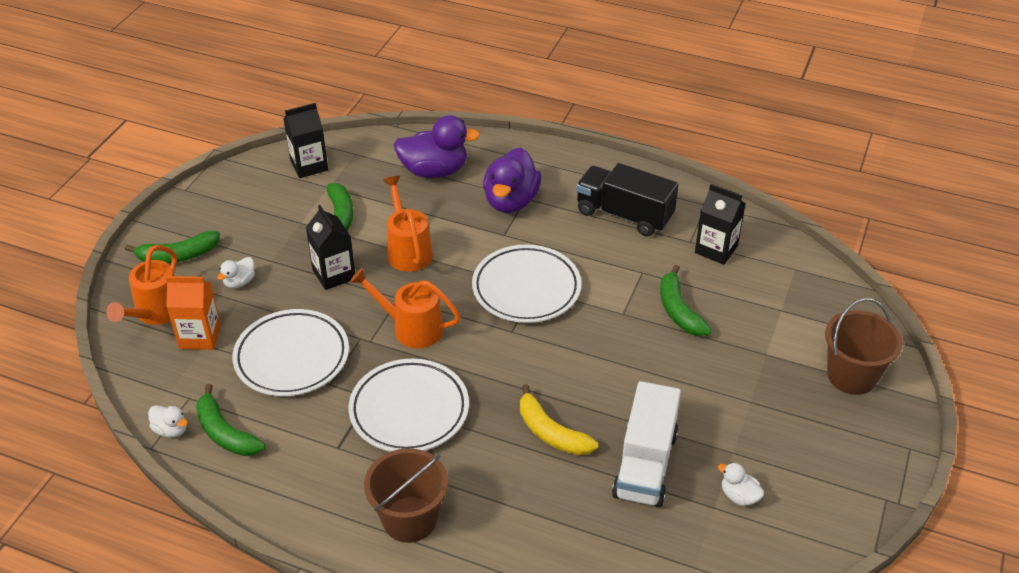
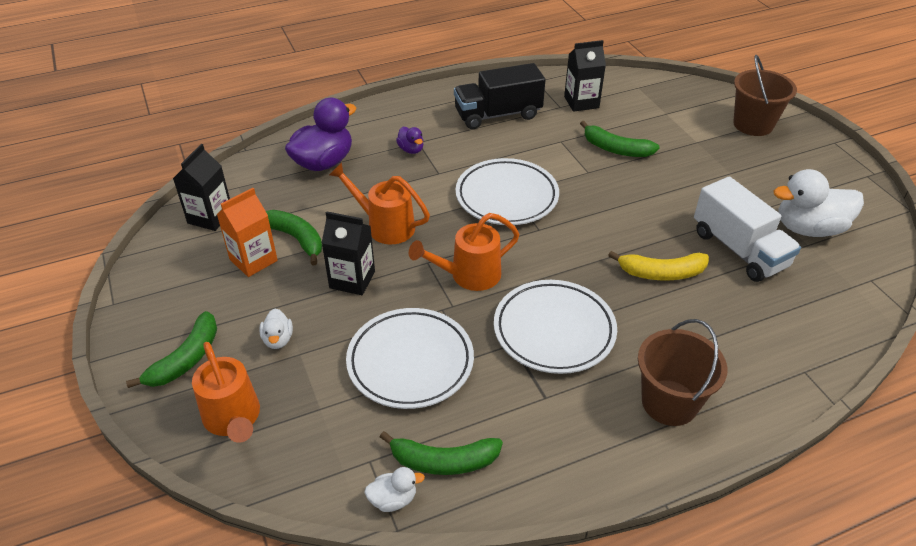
camera: 45 degrees left, 0 degrees up
(200, 336) = (305, 406): orange carton -> orange carton (253, 260)
(511, 201) = (411, 150): purple duck -> purple duck, size x0.47
(739, 496) = (808, 228): white duck -> white duck, size x2.11

